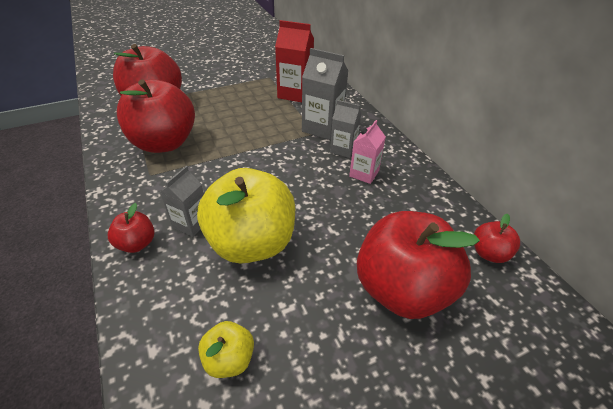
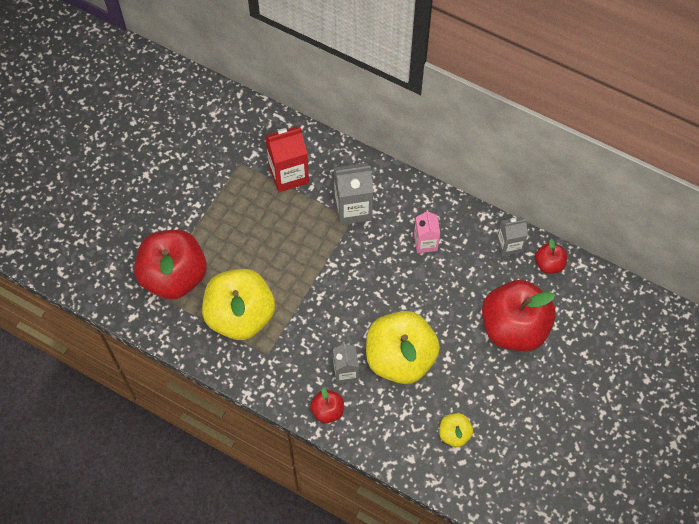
camera: 35 degrees left, 20 degrees up
(164, 143) = (240, 316): red apple -> yellow apple
(343, 149) = (390, 225): grey carton -> grey carton (509, 245)

